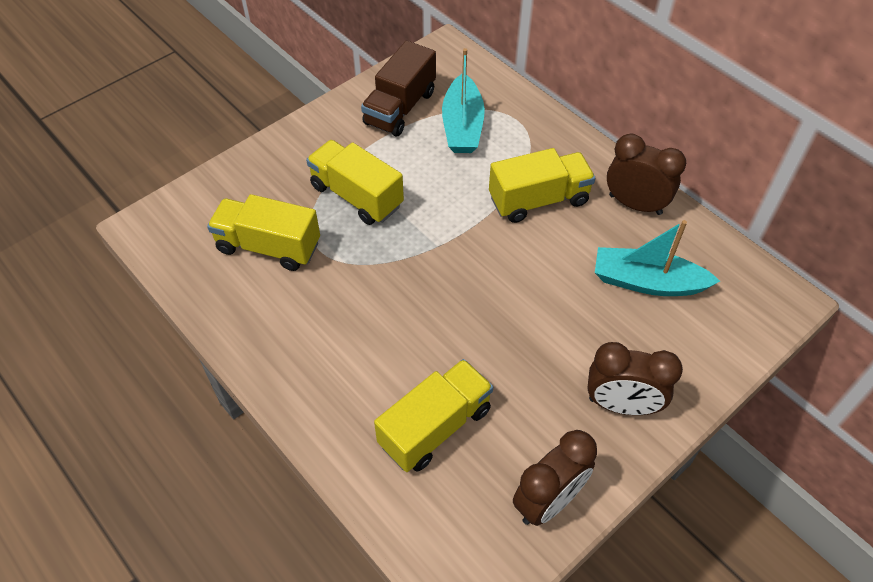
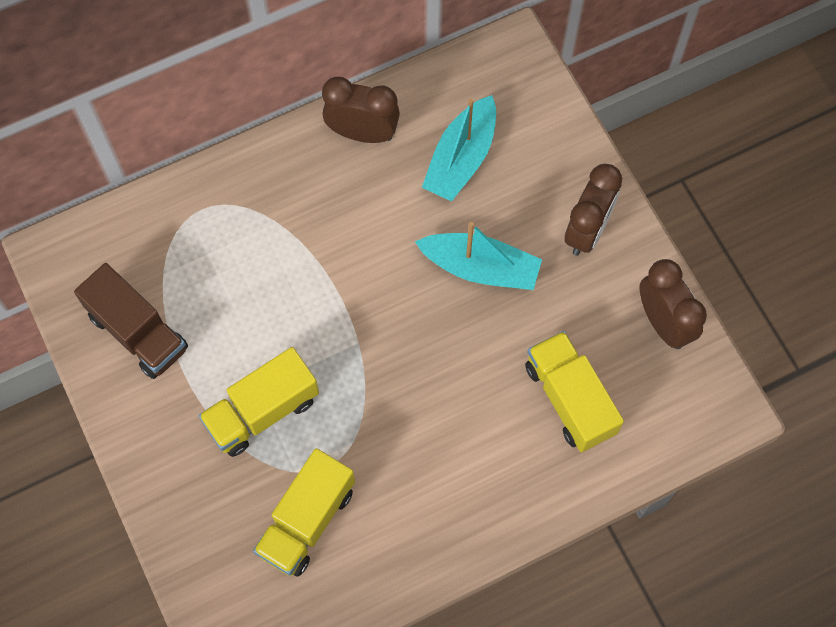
camera: 75 degrees left, 15 degrees up
(462, 126) = (191, 270): turquoise boat -> turquoise boat (480, 268)
(538, 200) = (327, 224): yellow truck -> none
(635, 204) = (362, 133): brown clock -> brown clock turned 60 degrees clockwise

